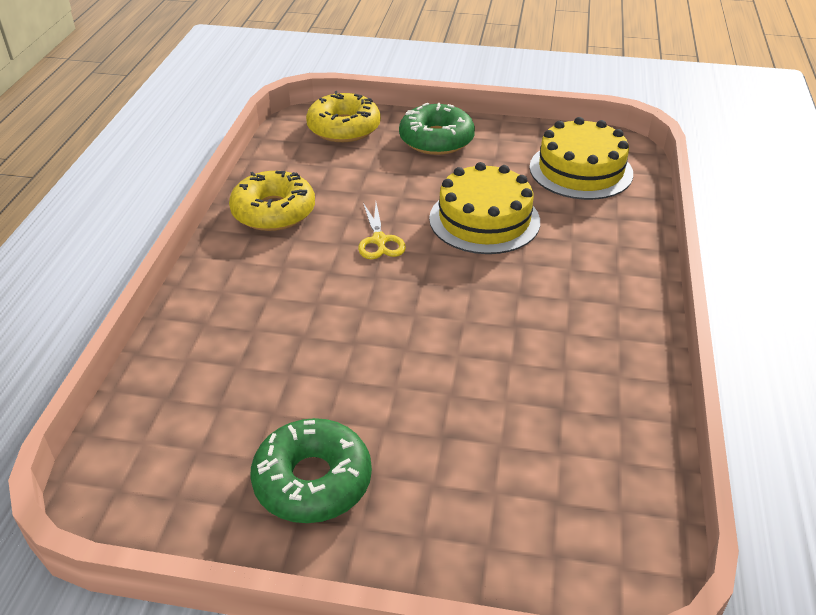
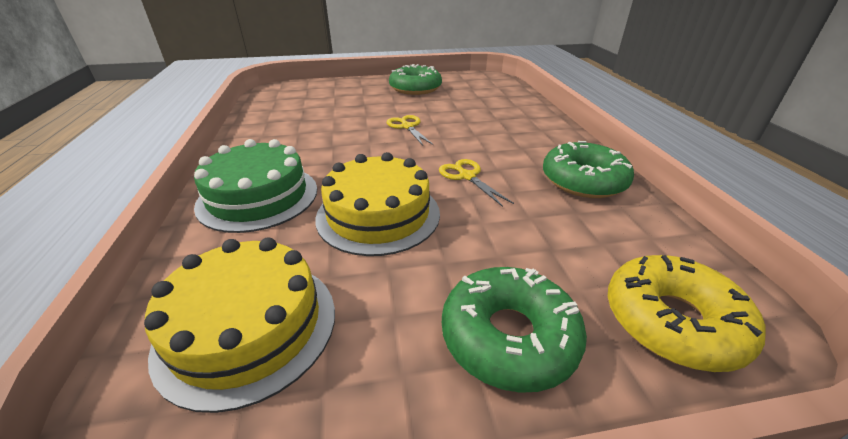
camera: 160 degrees right, 5 degrees down
(273, 211) = (583, 180): yellow donut -> green donut
(397, 343) = (407, 127): none -> yellow scissors
(596, 262) = (258, 196): none -> green cake

